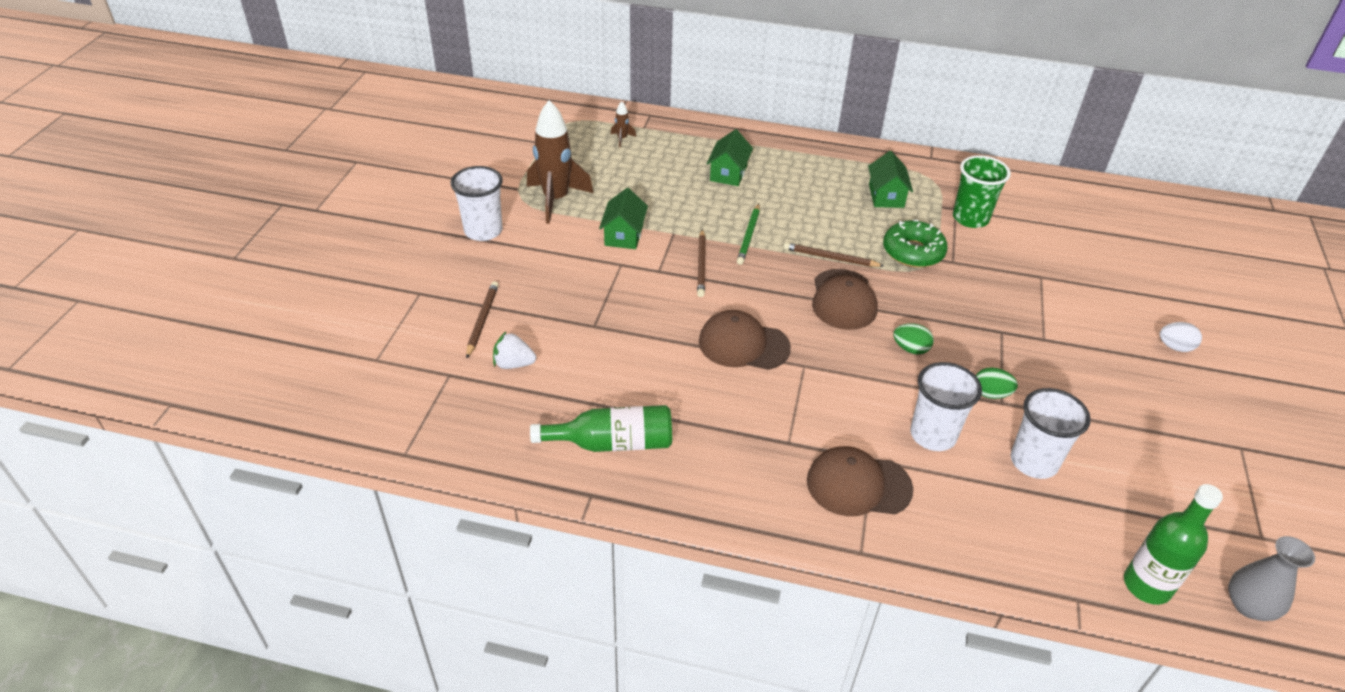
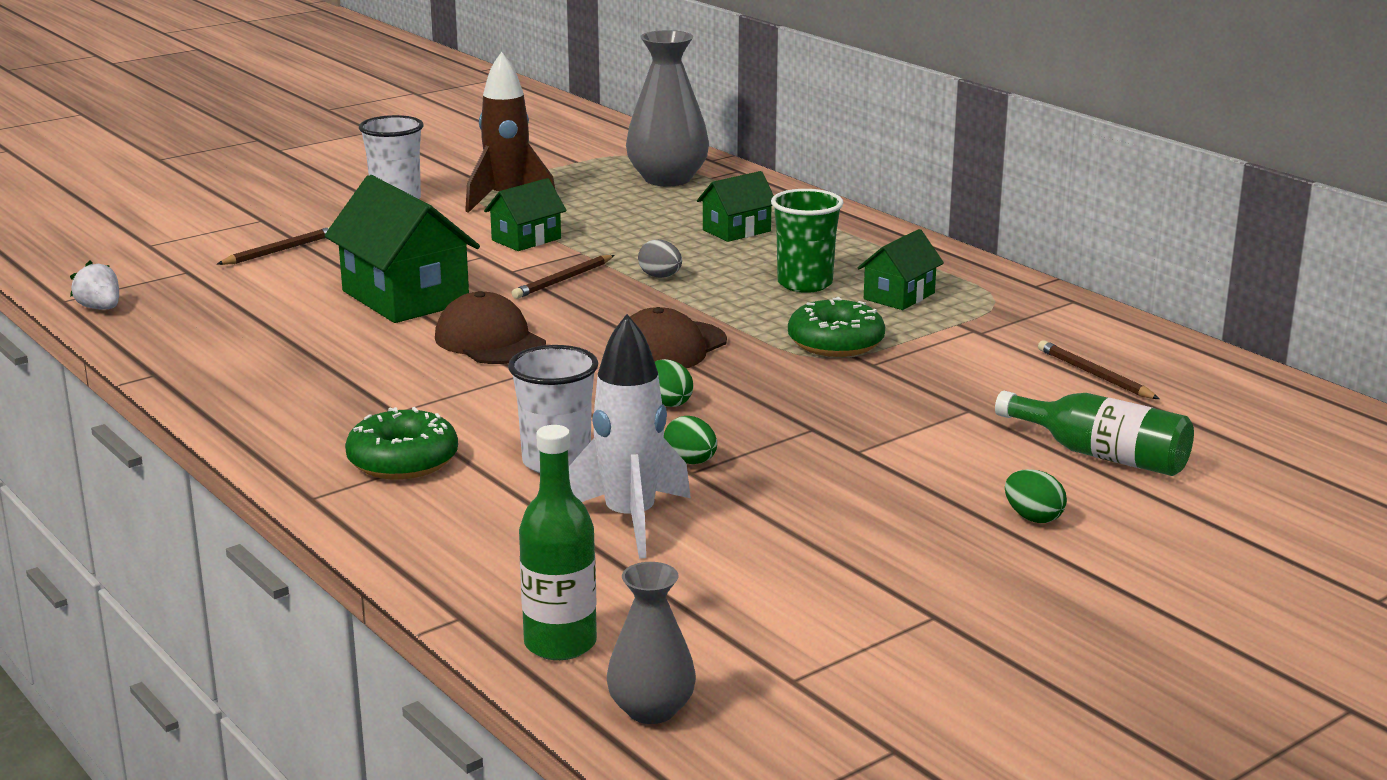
camera: 40 degrees right, 20 degrees down
(513, 364) = (252, 283): white strawberry -> white strawberry (100, 308)
(612, 443) = (235, 354): green bottle -> green bottle (1102, 455)
(622, 139) = (667, 179): brown rocket -> grey vase
(634, 328) = (405, 297): none -> green house
(748, 236) = (660, 277): green pencil -> grey egg
(830, 258) = (721, 317): brown pencil -> brown pencil (1095, 375)
(858, 485) = (403, 460): brown cap -> green donut
(970, 218) = (977, 342): green cup -> green cup (805, 284)
(1034, 462) = (630, 520): white cup -> white rocket
(1175, 347) = (1033, 517): white egg -> green egg

